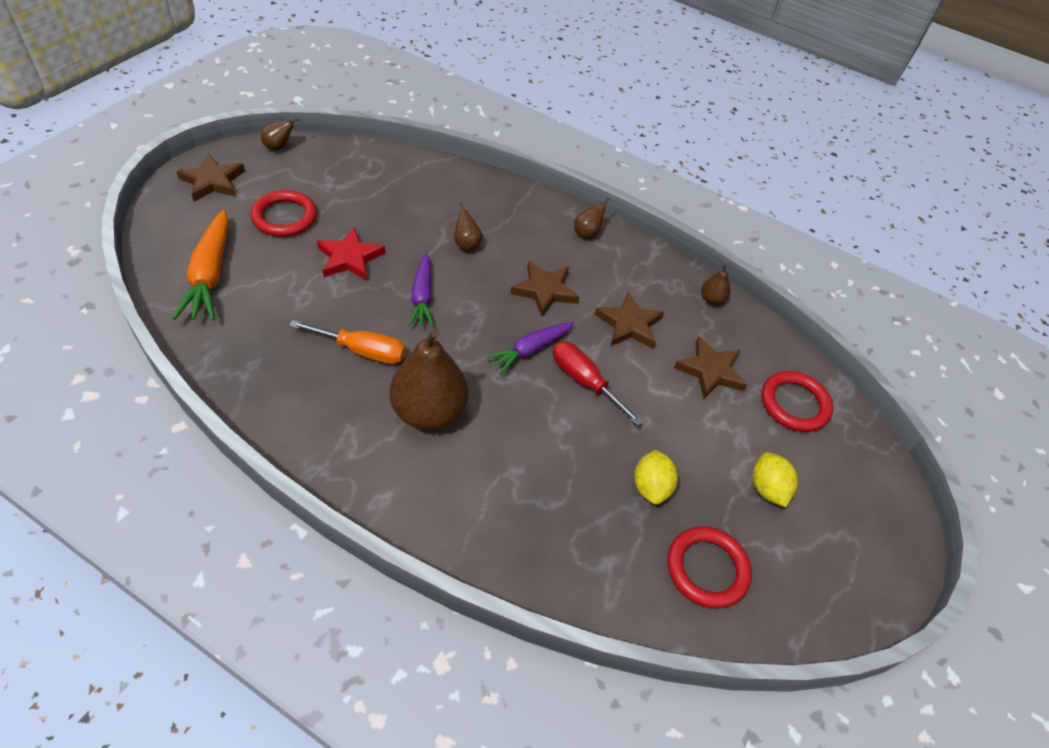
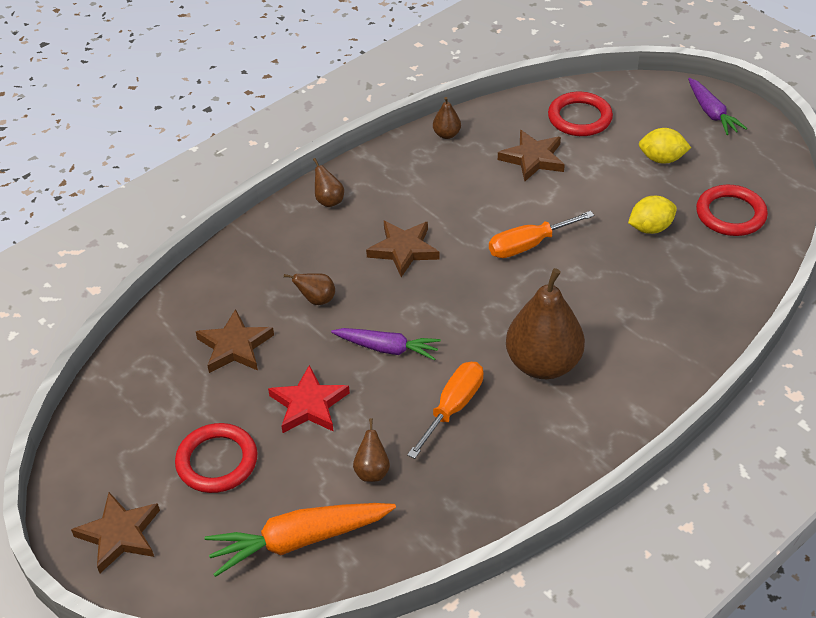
camera: 65 degrees left, 5 degrees down
(210, 275) = (299, 540): orange carrot -> orange carrot turned 150 degrees clockwise
(279, 147) = (72, 459): brown pear -> brown pear (372, 471)
(530, 350) = (481, 276): purple carrot -> purple carrot (711, 113)
(584, 381) = (528, 245): red screwdriver -> orange screwdriver
(629, 325) = (465, 199): brown star -> brown star (235, 346)
(651, 487) = (650, 228): yellow lemon -> yellow lemon turned 45 degrees counterclockwise

